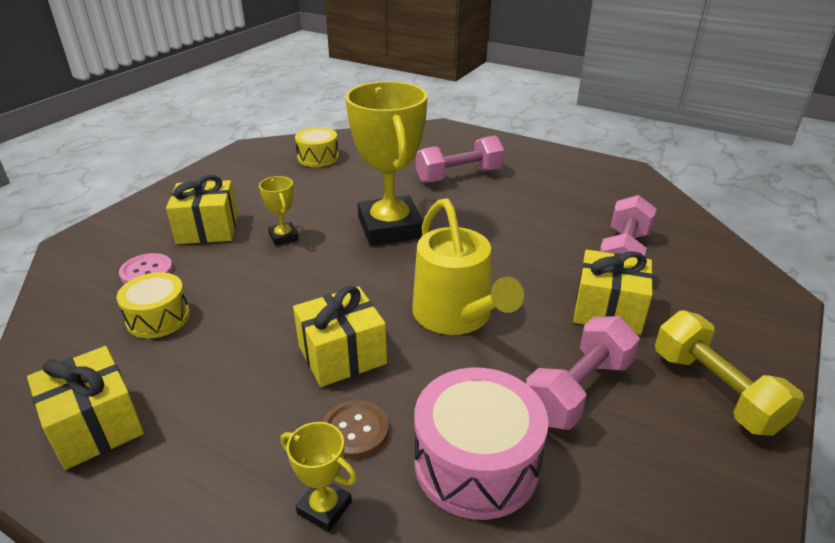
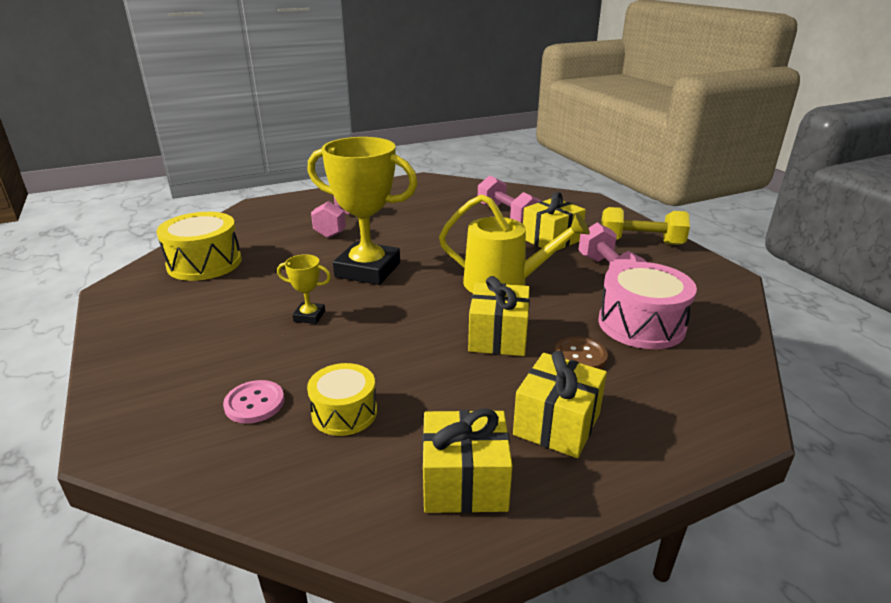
camera: 55 degrees left, 5 degrees down
(207, 229) = (232, 350): yellow gift -> yellow gift (557, 424)
(318, 157) = (204, 263): yellow drum -> yellow drum, size x1.60
(324, 508) = (640, 388): yellow trophy -> none

